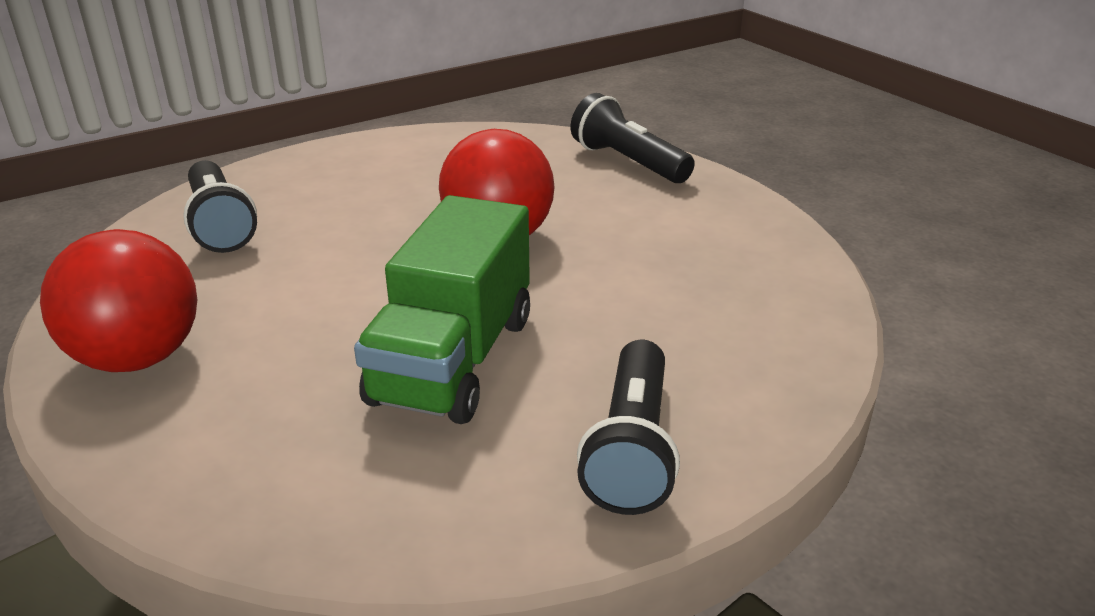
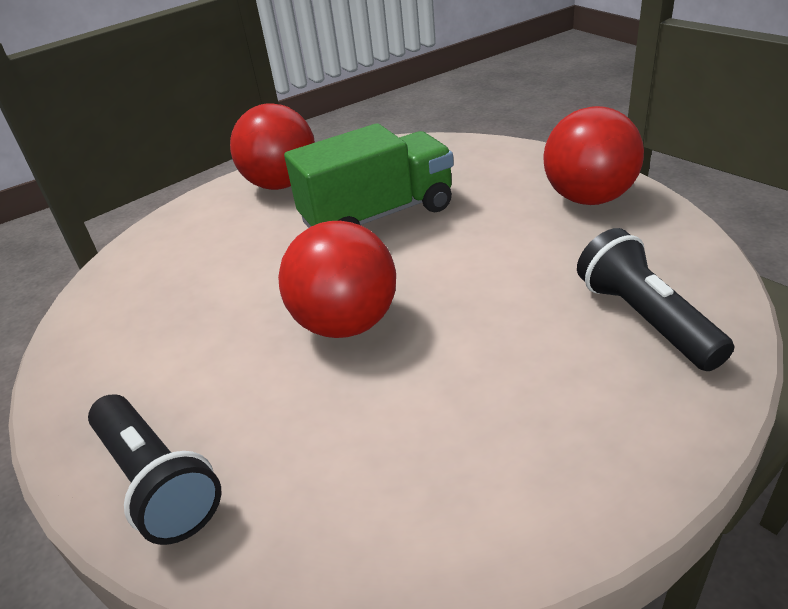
camera: 175 degrees left, 5 degrees up
(453, 359) = (378, 216): green truck -> green truck turned 45 degrees clockwise
(631, 449) = (281, 184): black flashlight -> red ball

